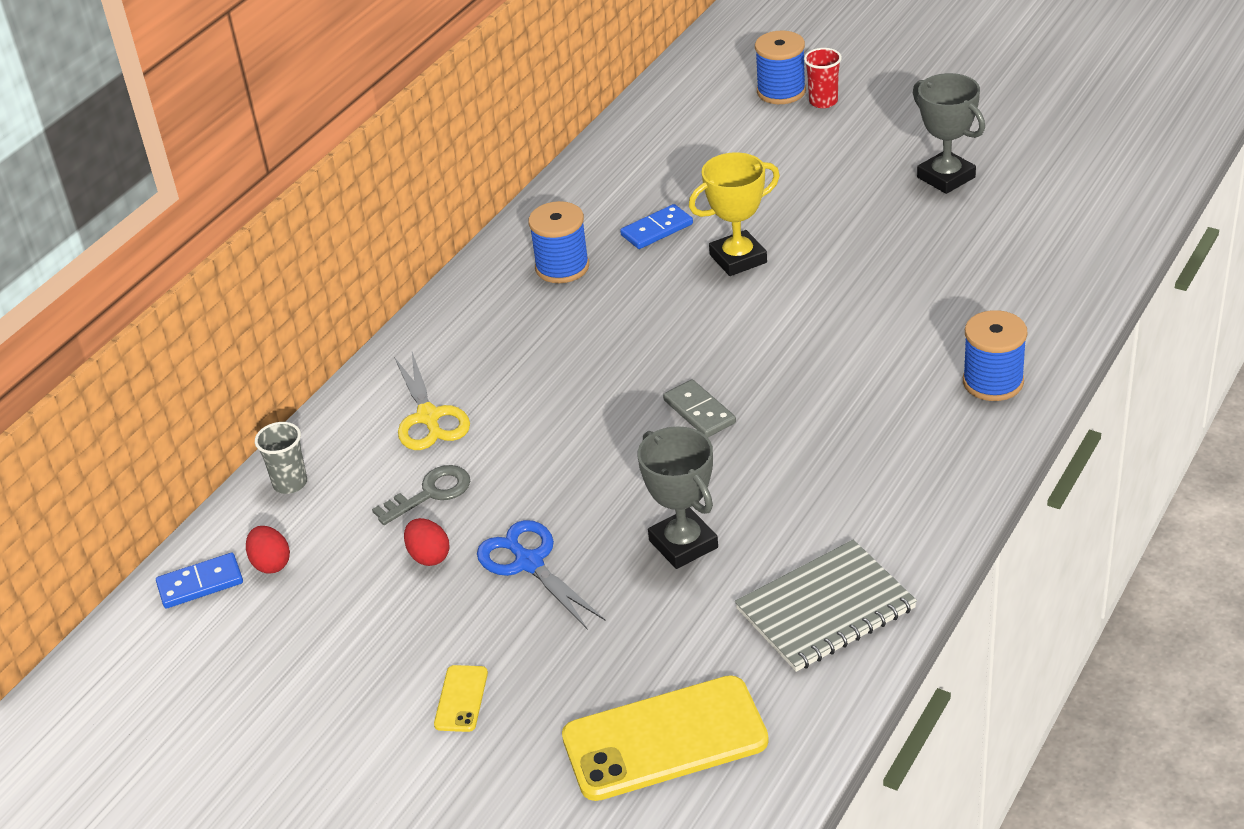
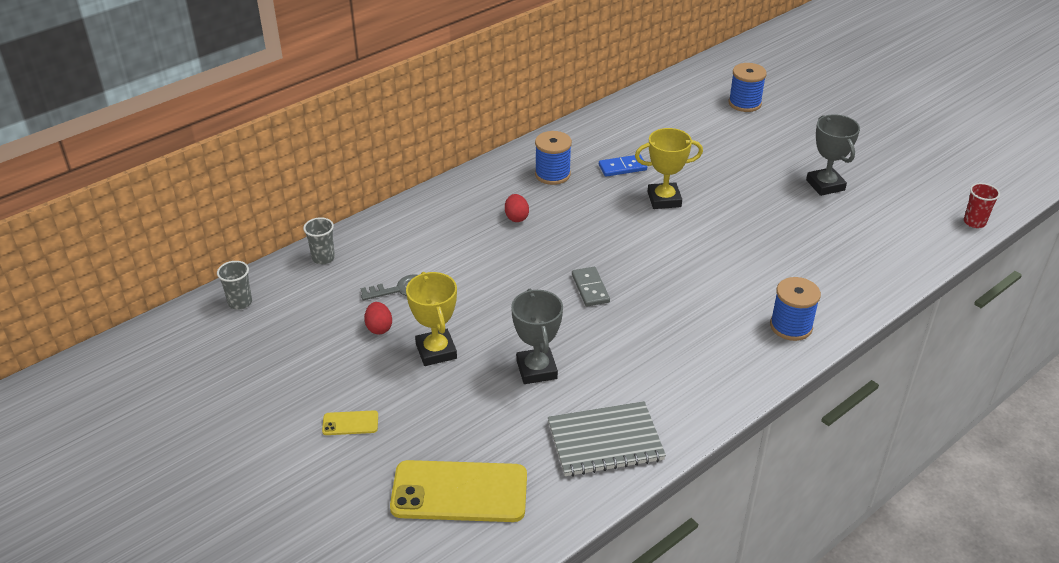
camera: 15 degrees right, 0 degrees up
(200, 584) = (240, 302): blue domino -> grey cup
(271, 563) = (286, 303): red egg -> red egg (516, 217)
(428, 417) = (424, 242): yellow scissors -> none
(461, 699) = (350, 423): yellow phone -> yellow phone turned 60 degrees clockwise
(529, 563) = (436, 351): blue scissors -> yellow trophy
(823, 101) = (768, 116): red cup -> red cup (974, 222)

